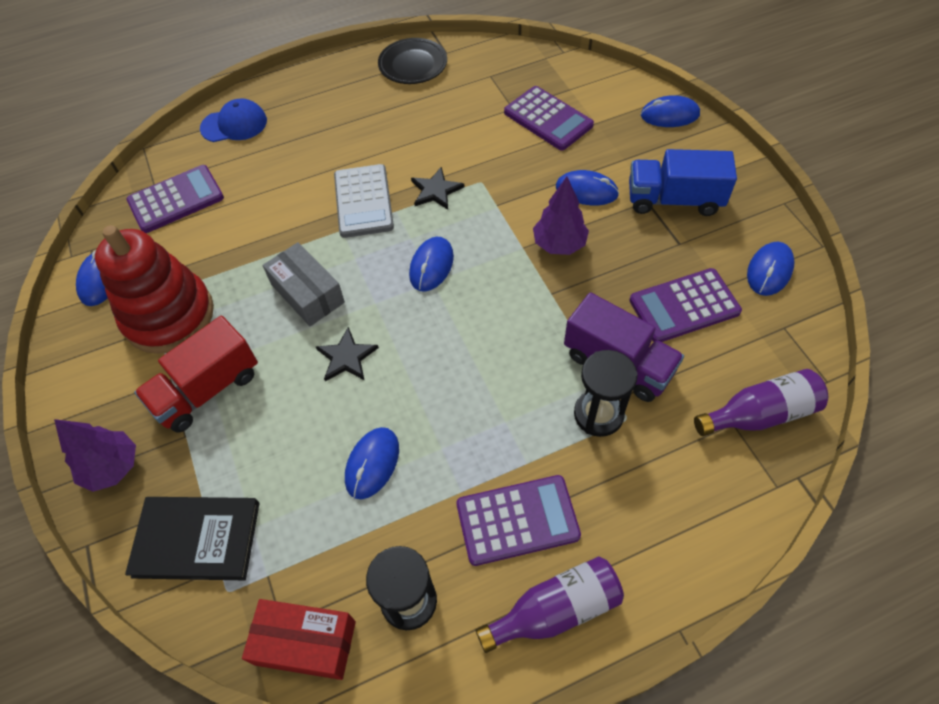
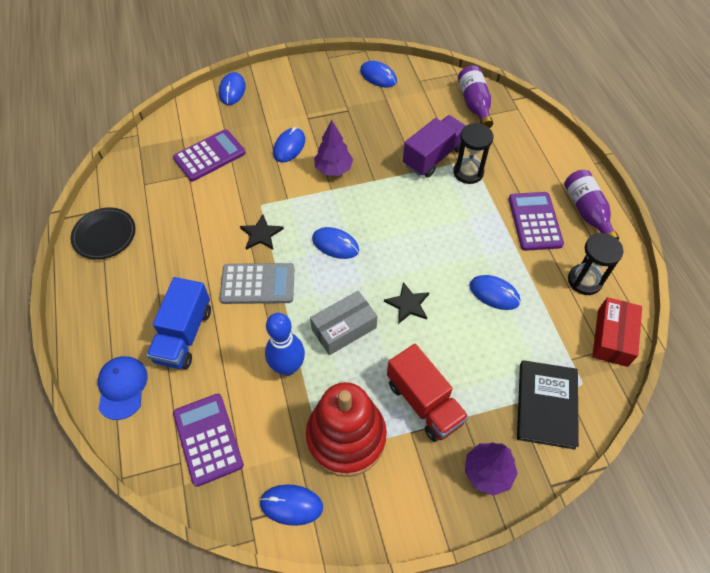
camera: 85 degrees left, 0 degrees up
(256, 248) = (288, 367): none -> blue bowling pin
(674, 200) = (311, 105): blue truck -> blue truck (184, 335)
(684, 306) = (397, 118): purple calculator -> none

